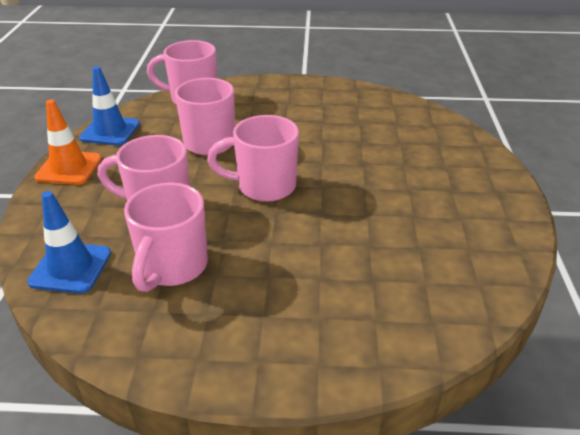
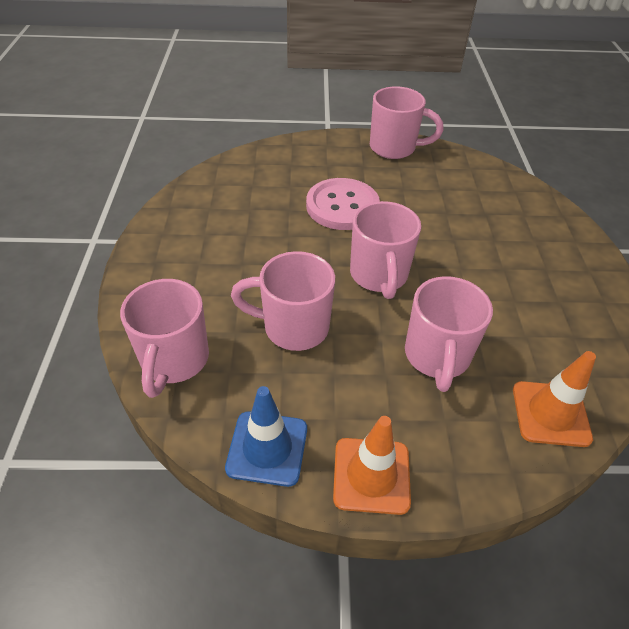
camera: 95 degrees left, 10 degrees up
(71, 267) = (550, 413): blue traffic cone -> orange traffic cone
(172, 267) = (518, 331): pink mug -> pink mug (394, 148)
(370, 172) = (342, 206): none -> pink button

